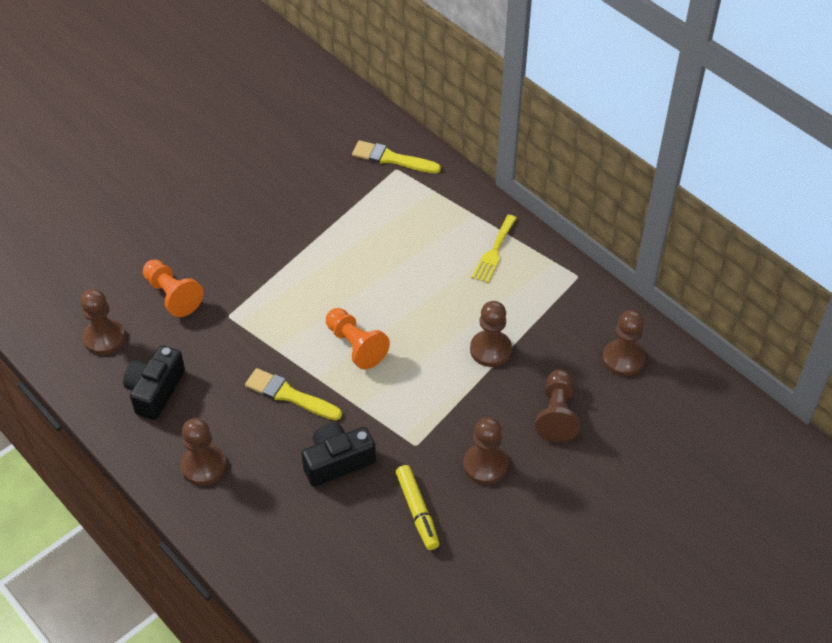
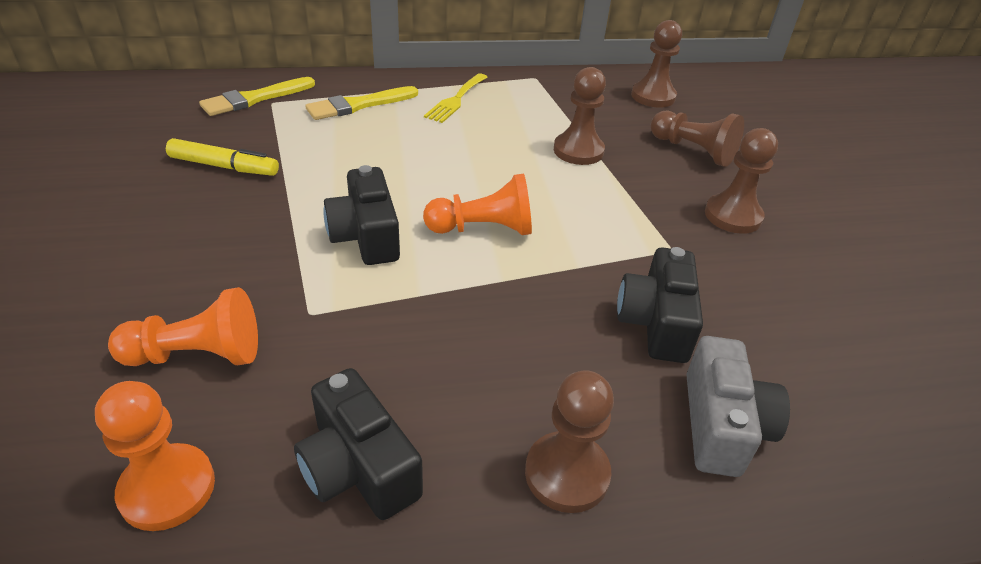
camera: 60 degrees left, 10 degrees down
(104, 338) = (167, 489): brown pawn -> orange pawn
(279, 517) = (722, 425): none -> grey camera
(289, 395) = (509, 317): yellow brush -> yellow brush (358, 105)
(304, 299) = (366, 236): none -> black camera
(417, 511) = (775, 290): yellow marker -> yellow marker (224, 166)
(494, 252) = (456, 100): yellow fork -> yellow fork turned 60 degrees clockwise

